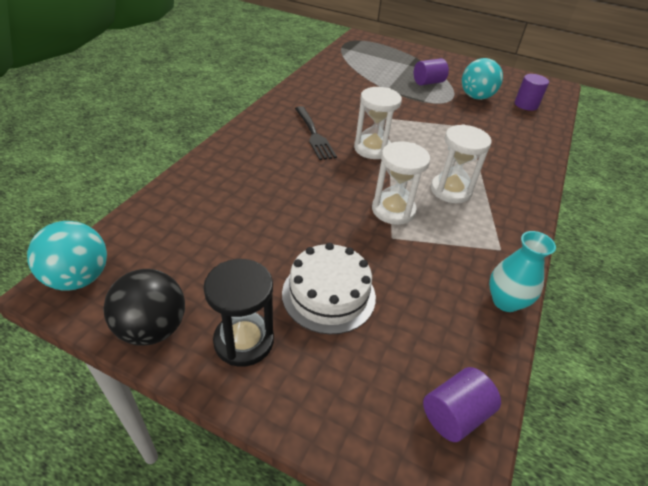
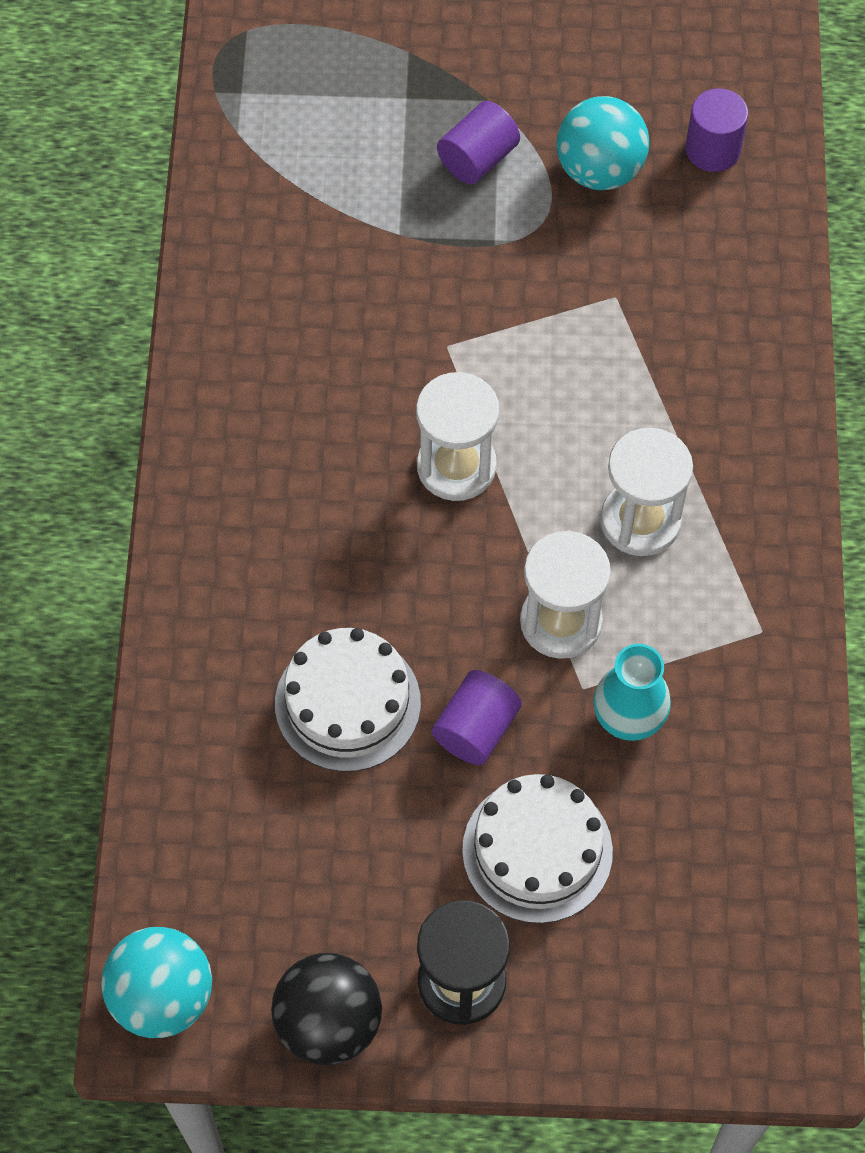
camera: 20 degrees left, 20 degrees up
(270, 202) = (347, 703): none -> white cake
(314, 135) = (326, 478): black fork -> none
(455, 414) = (774, 957): purple cylinder -> purple cylinder (476, 729)
(505, 301) = (794, 739): turquoise vase -> turquoise vase (628, 718)

